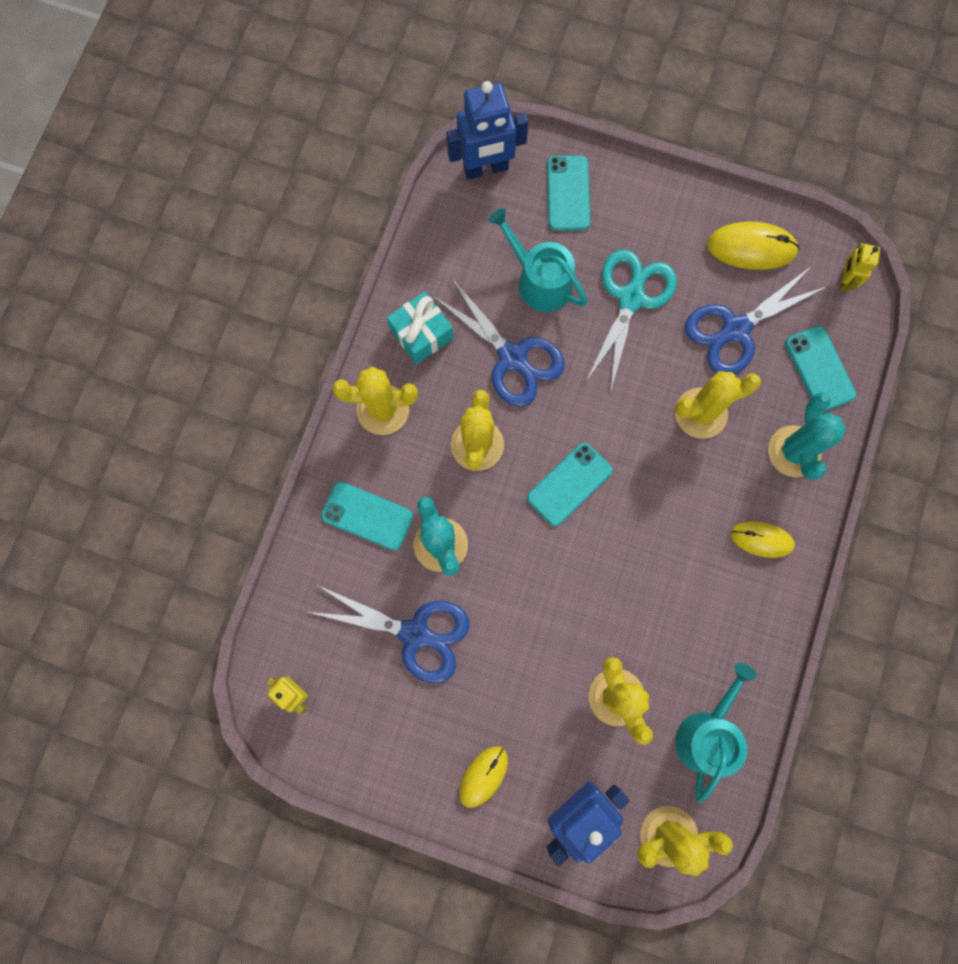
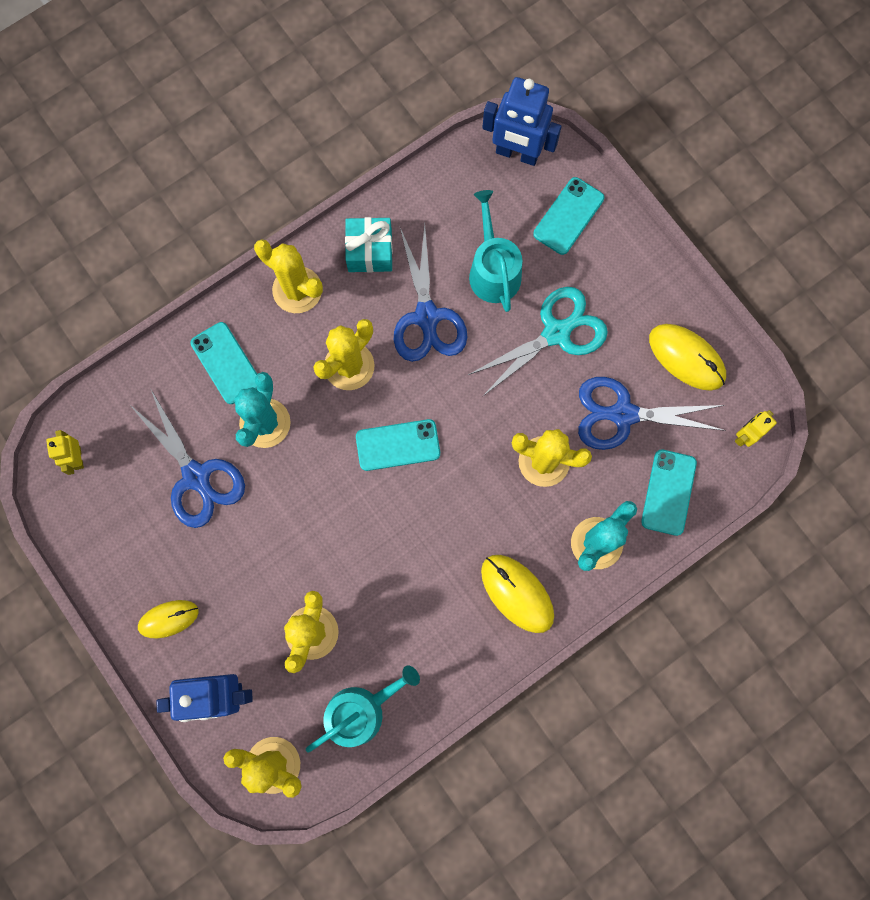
camera: 35 degrees right, 0 degrees up
(761, 539) = (517, 593): yellow mouse -> yellow mouse, size x1.50

